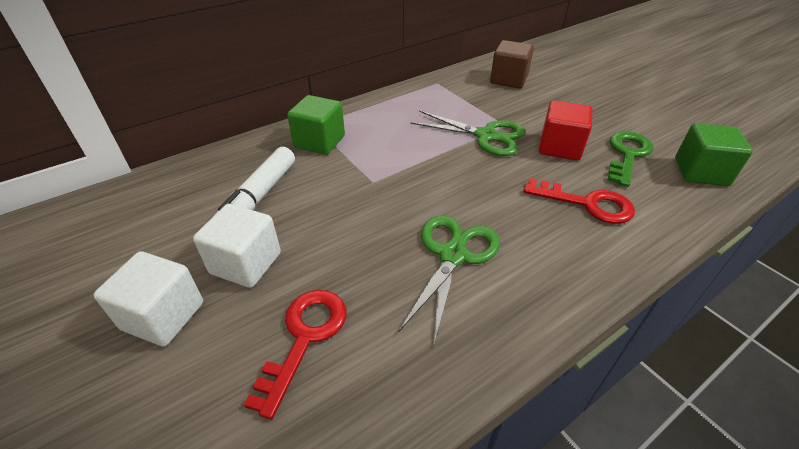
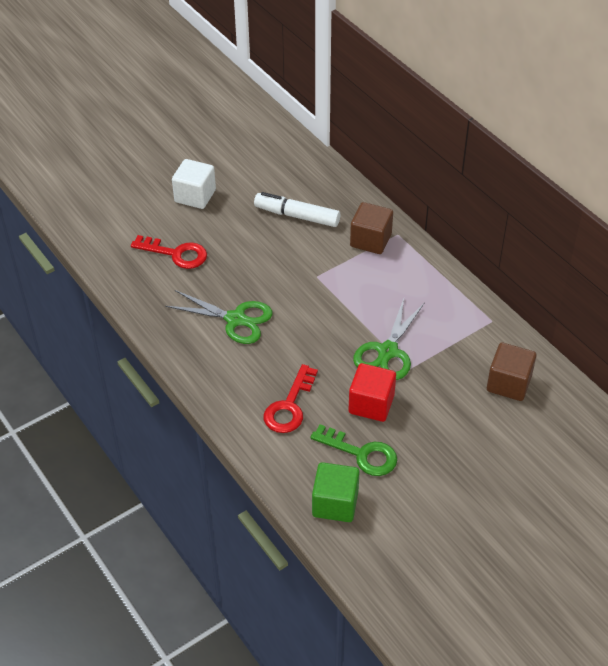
camera: 90 degrees right, 5 degrees up
(246, 263) = (233, 221): white cube -> none
(319, 142) = (370, 240): green cube -> brown cube

